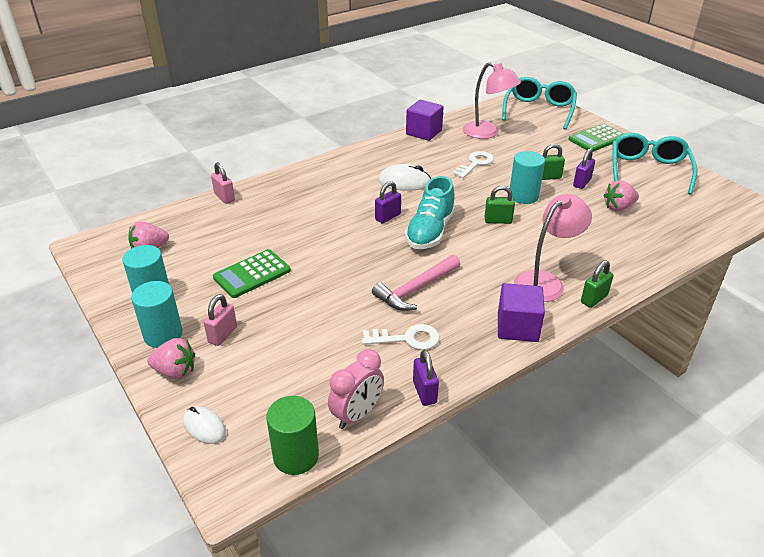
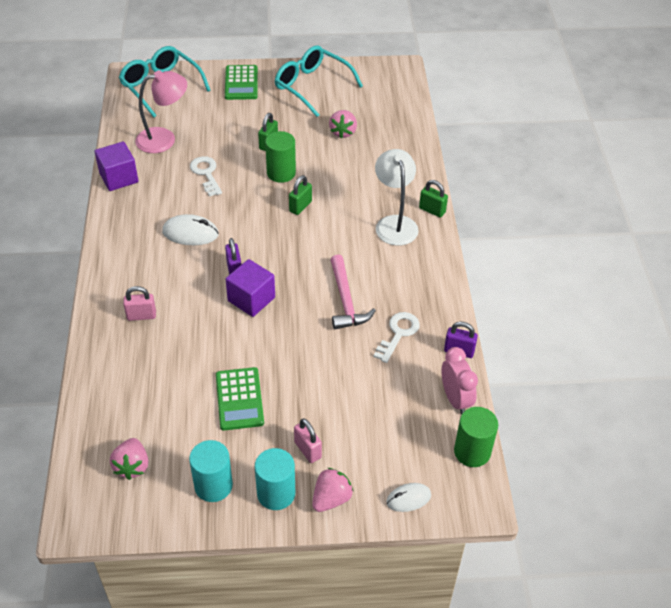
camera: 60 degrees left, 10 degrees up
(224, 197) = (91, 374): pink padlock -> pink padlock (141, 316)
(404, 182) = (190, 233): white mouse -> white mouse turned 60 degrees clockwise
(430, 231) = (279, 254): turquoise shoe -> none
(517, 327) = (430, 266): purple cube -> purple cube (251, 299)
(523, 196) = (281, 173): turquoise cylinder -> green cylinder
(545, 281) = (394, 223): pink lamp -> white lamp
(582, 183) = (294, 130): purple padlock -> none
(594, 299) = (432, 210): green padlock -> green padlock turned 45 degrees counterclockwise

